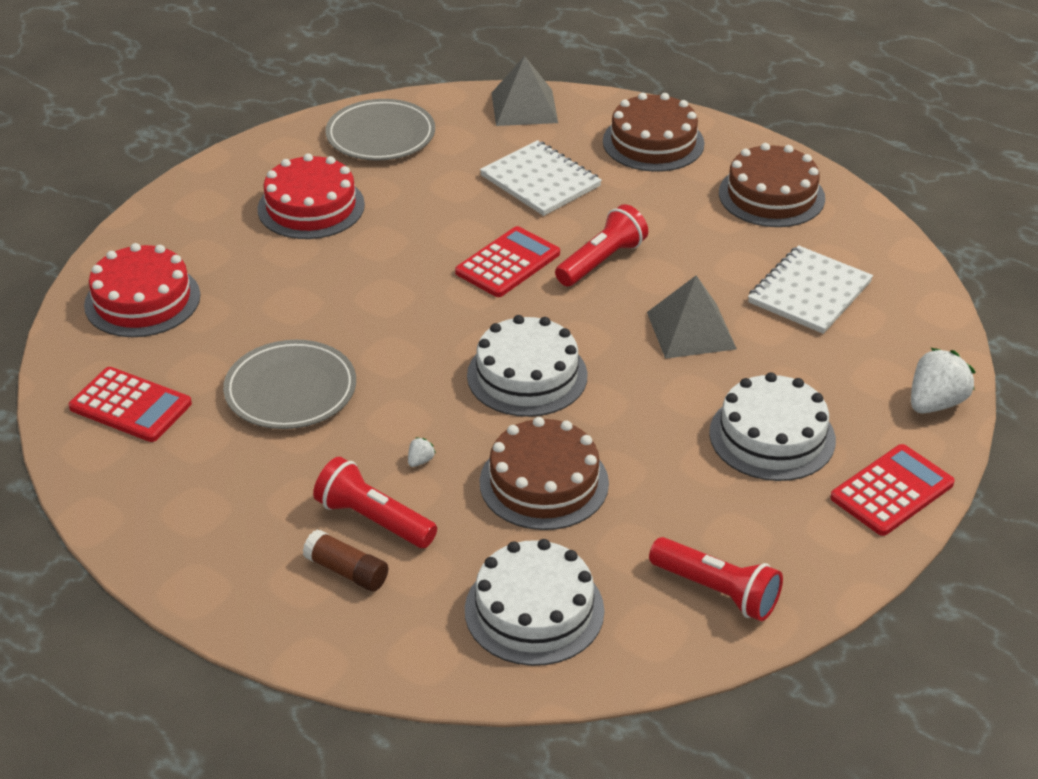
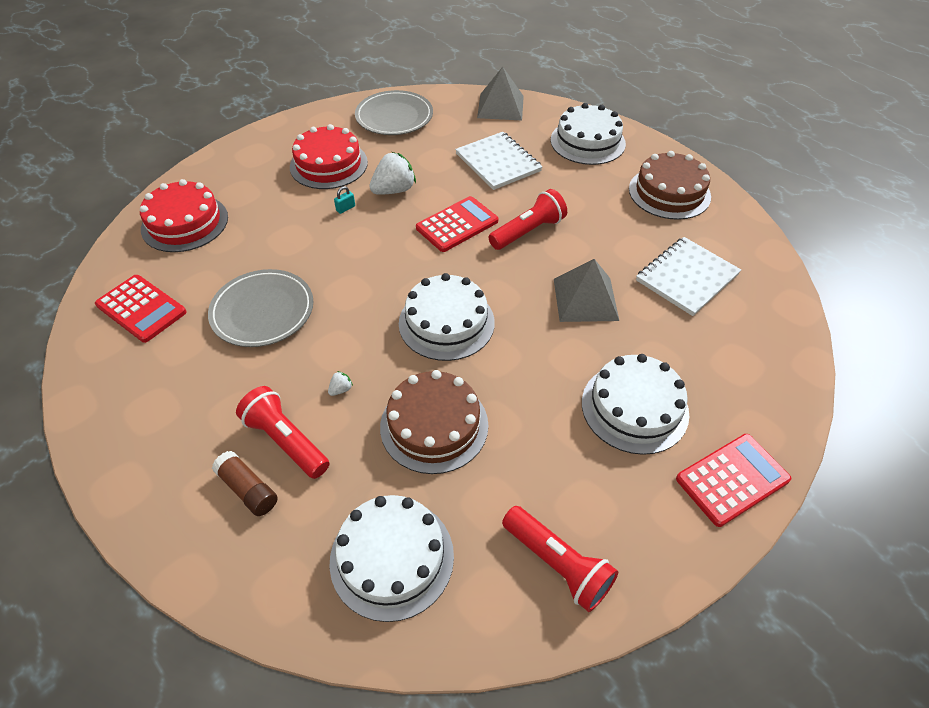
camera: 10 degrees right, 10 degrees up
(354, 259) = (345, 208): none -> turquoise padlock
(653, 142) = (587, 142): brown cake -> white cake
(935, 403) = (780, 394): white strawberry -> white strawberry (394, 190)

